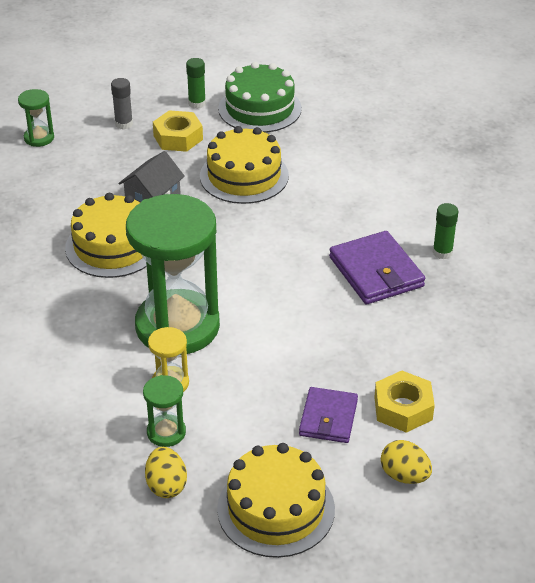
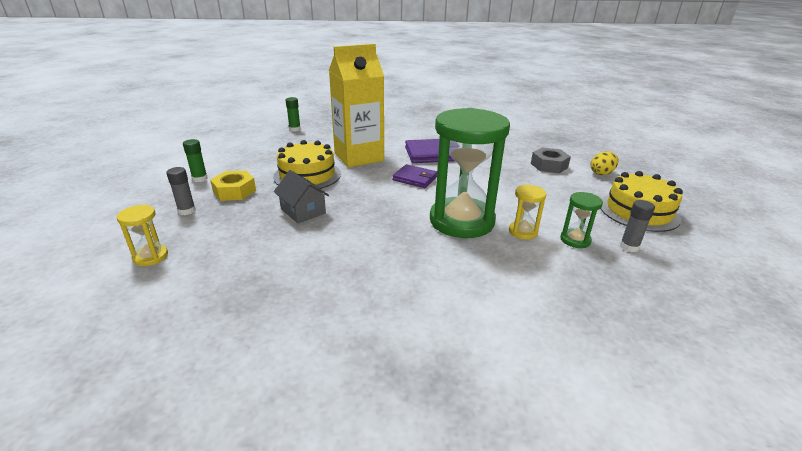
camera: 75 degrees left, 10 degrees down
(39, 138) = (150, 257): green hourglass -> yellow hourglass
(113, 246) = (350, 236): yellow cake -> none
(166, 485) = (629, 247): yellow egg -> grey glue stick
(260, 108) = (235, 160): green cake -> none
(324, 203) = (359, 157): none -> yellow carton
(328, 418) = (557, 185): purple wallet -> purple wallet (415, 178)
(403, 408) = (549, 165): yellow nut -> grey nut
(442, 252) = (424, 137): green glue stick -> green glue stick (295, 129)

